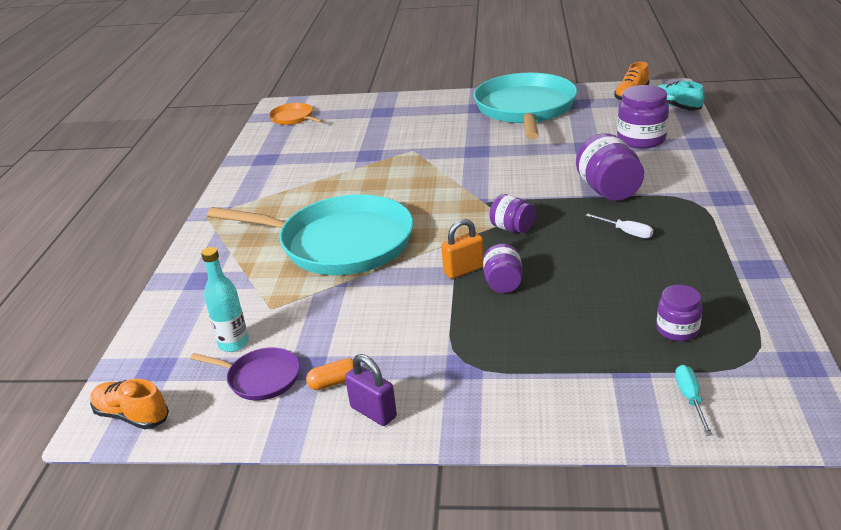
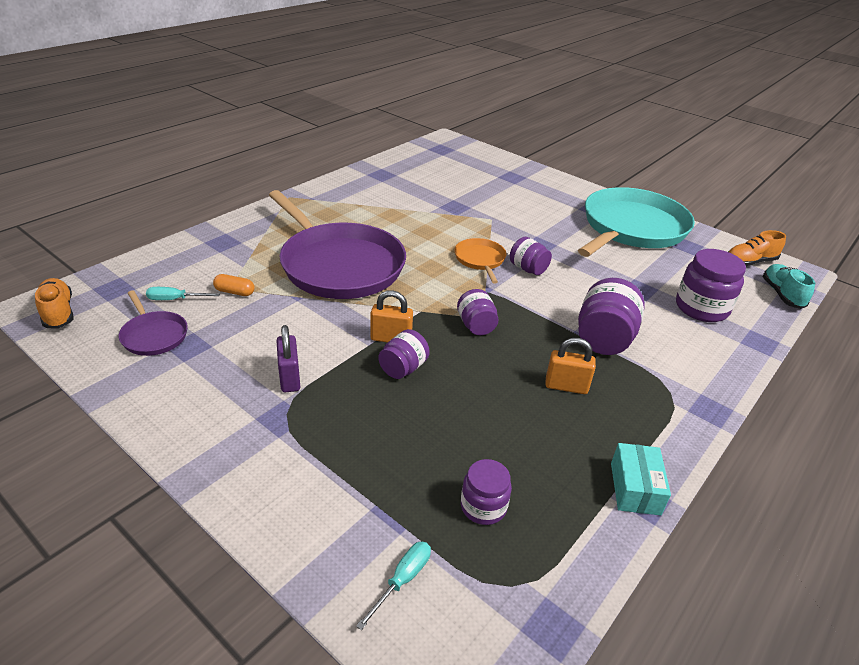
camera: 30 degrees right, 5 degrees up
(233, 343) = (175, 299): turquoise bottle -> turquoise screwdriver
(293, 118) = (442, 152): orange pan -> orange pan (480, 260)
(334, 382) = (187, 369): orange capsule -> orange capsule (235, 292)
(340, 243) = (339, 265): turquoise pan -> purple pan
(373, 412) = (176, 410): purple padlock -> purple padlock (290, 378)
(492, 172) = (528, 269): none -> purple jar
(626, 232) = (566, 386): white screwdriver -> orange padlock
(745, 265) = (635, 488): none -> turquoise box

